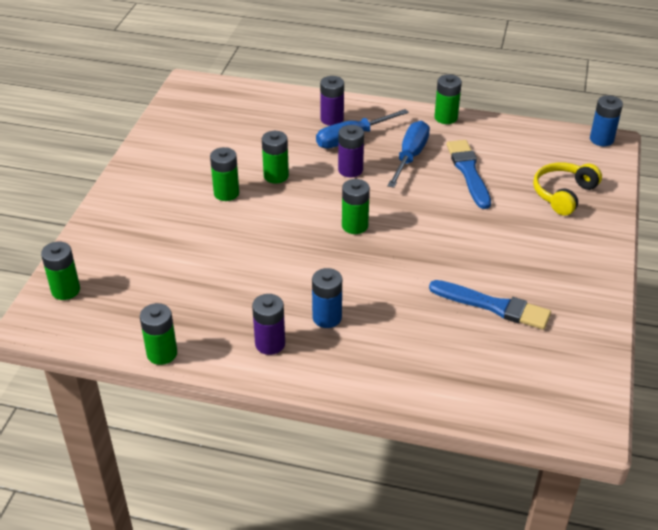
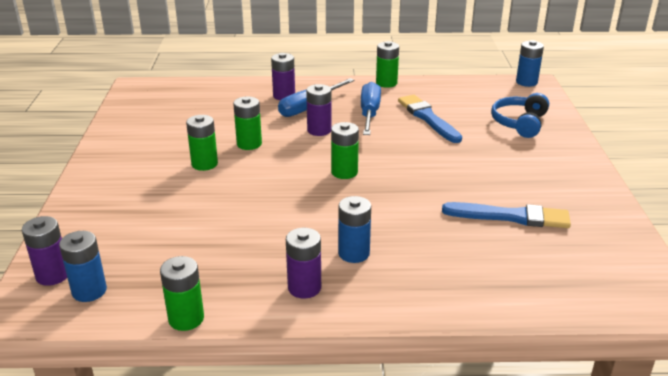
camera: 15 degrees left, 10 degrees down
(66, 290) = (53, 275): green battery -> purple battery
(91, 311) = (89, 291): none -> blue battery
(563, 194) = (519, 123): yellow headphones -> blue headphones

